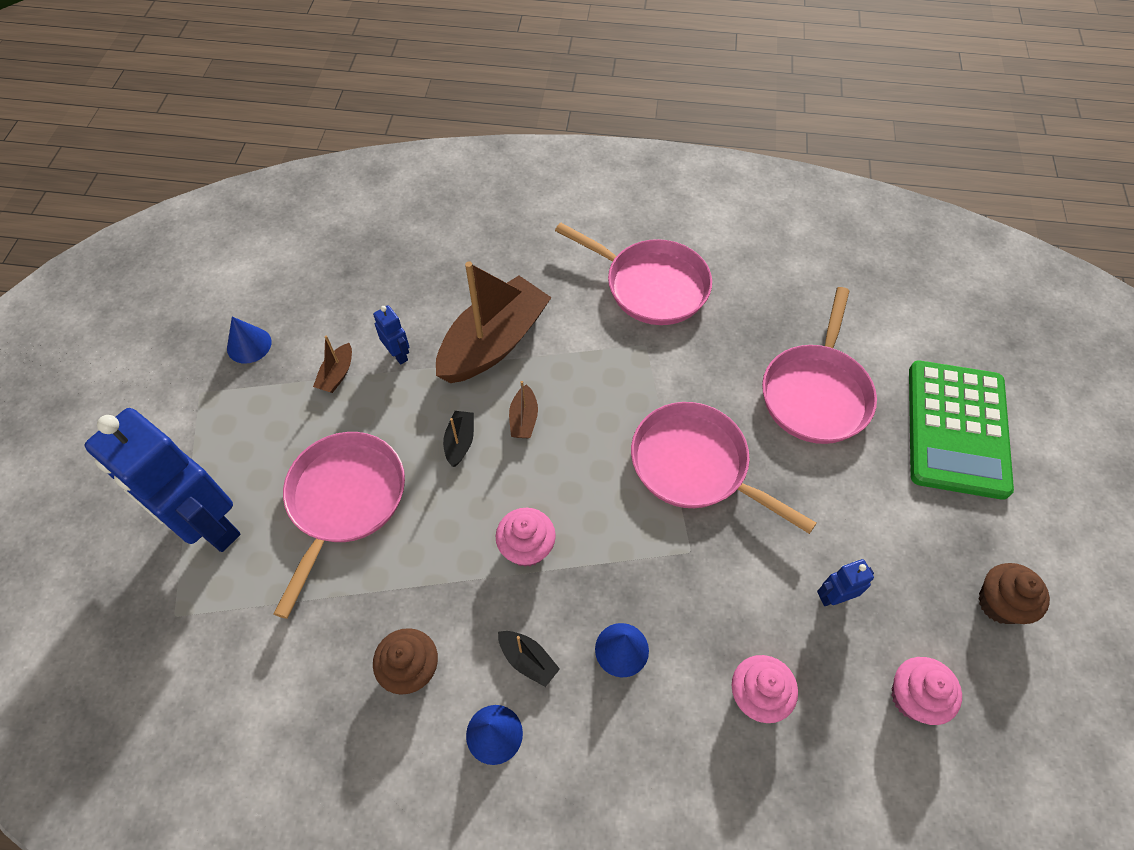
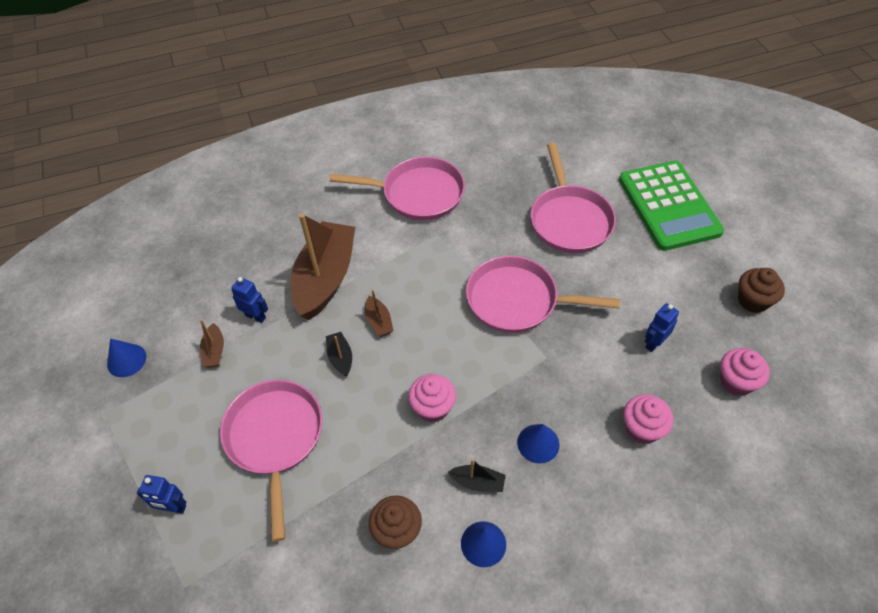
camera: 25 degrees left, 5 degrees down
(209, 525) = (173, 507): blue robot -> blue robot, size x0.41

